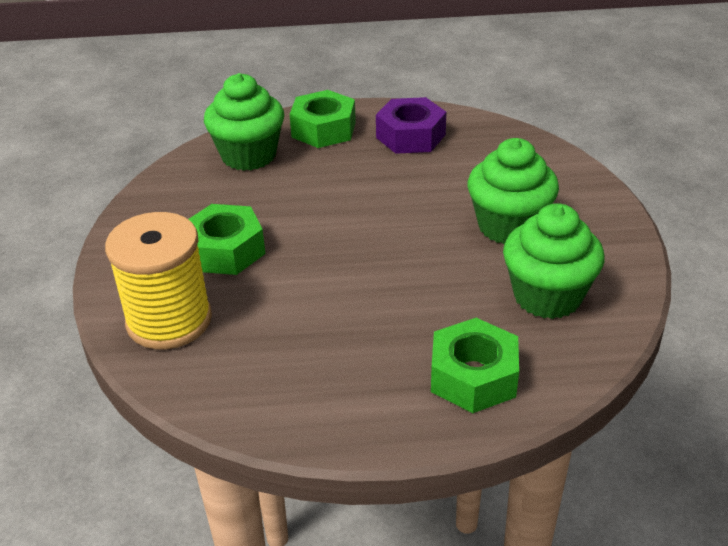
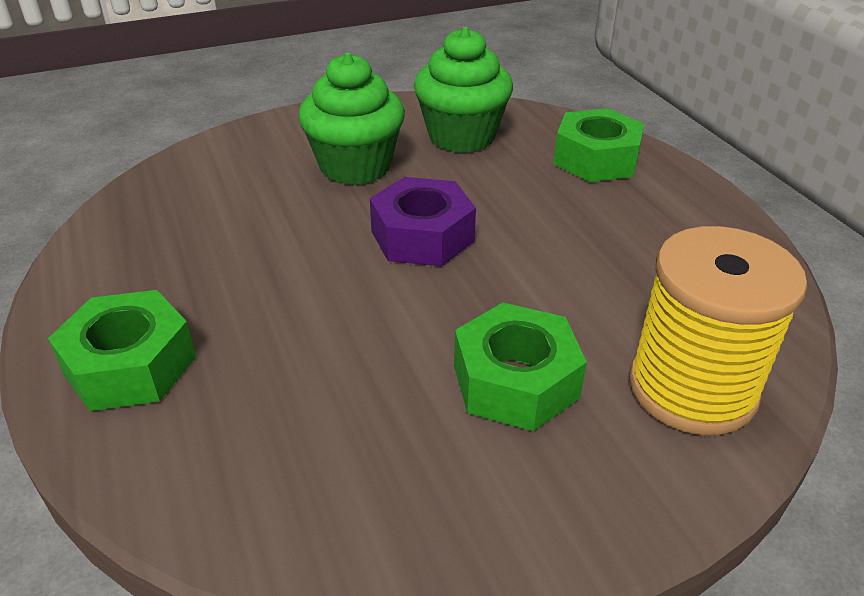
camera: 110 degrees left, 0 degrees up
(249, 155) = (233, 443): green cupcake -> none
(410, 136) = (153, 266): purple nut -> purple nut (422, 236)

